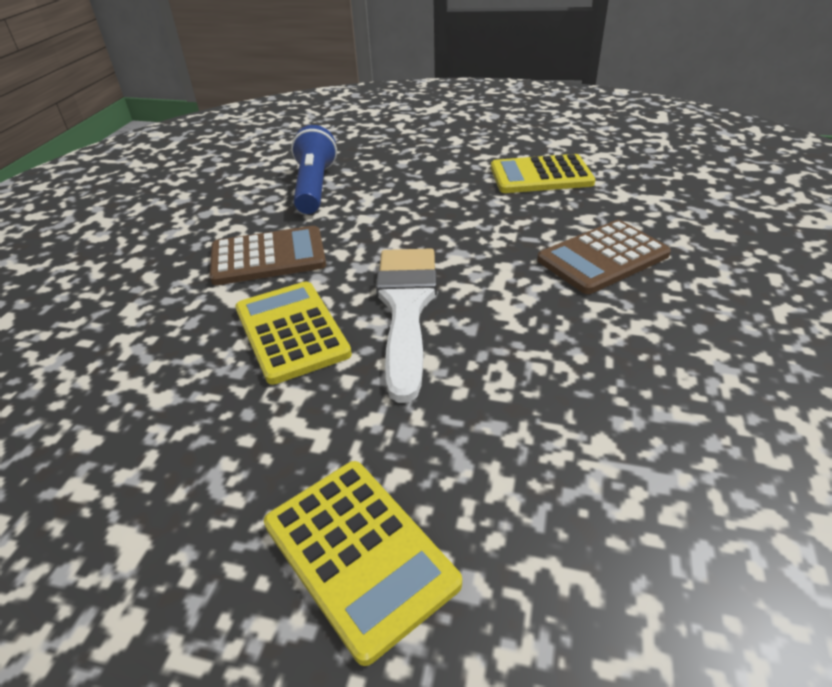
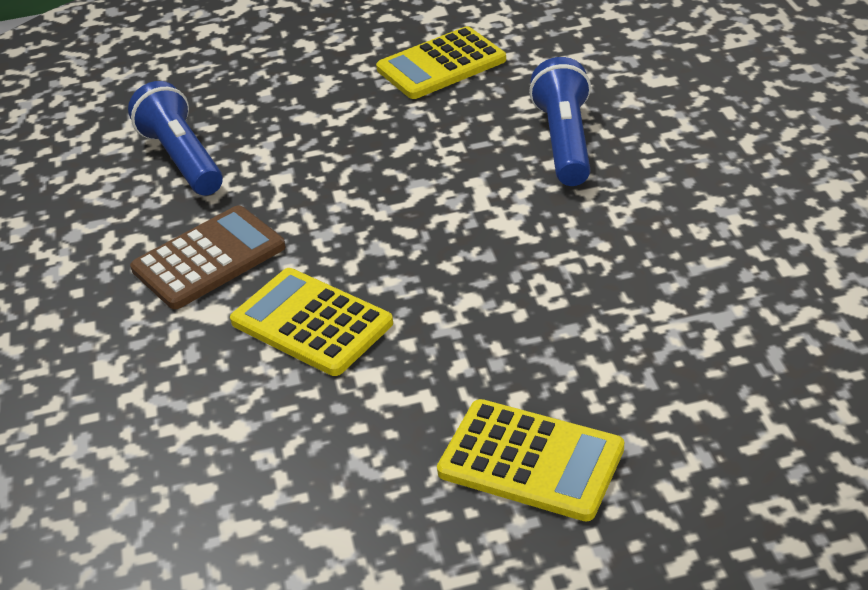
camera: 25 degrees left, 0 degrees up
(406, 308) = (409, 258): white brush -> none
(603, 258) = (565, 141): brown calculator -> blue flashlight

